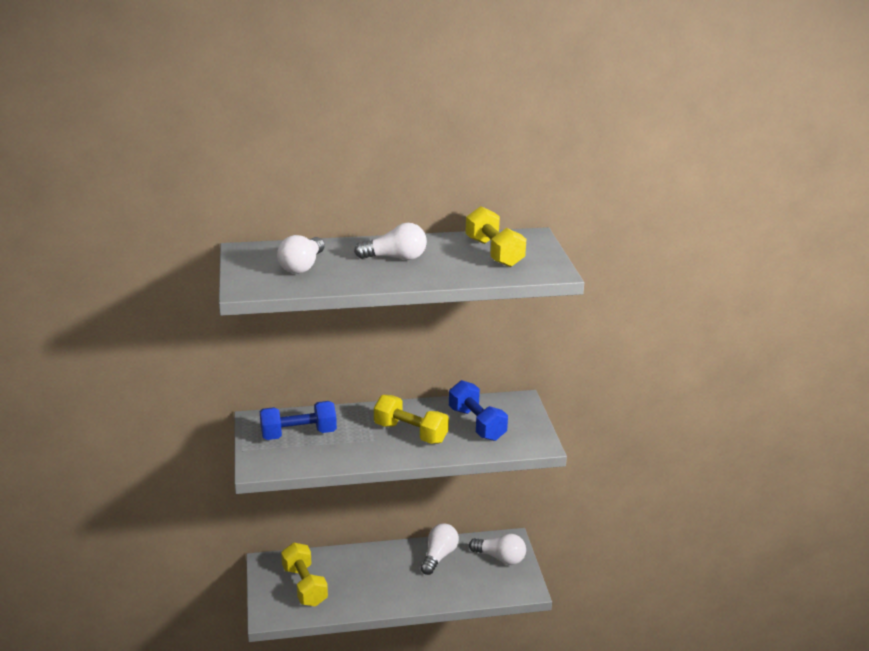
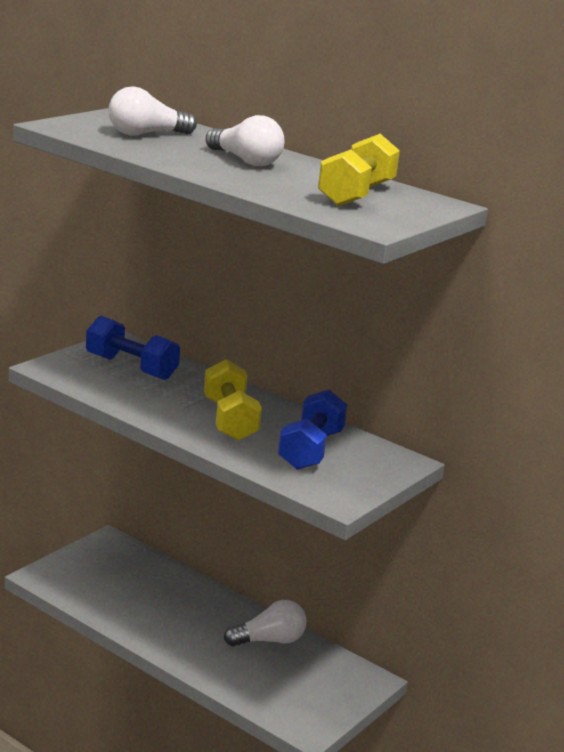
camera: 45 degrees right, 5 degrees down
(304, 586) = (108, 577): yellow dumbbell -> none
(500, 558) = (329, 685): white light bulb -> none

